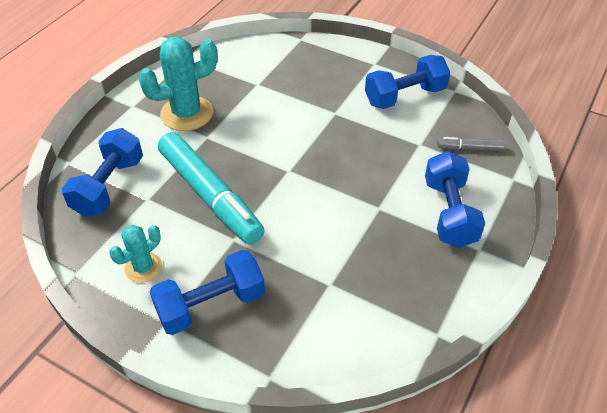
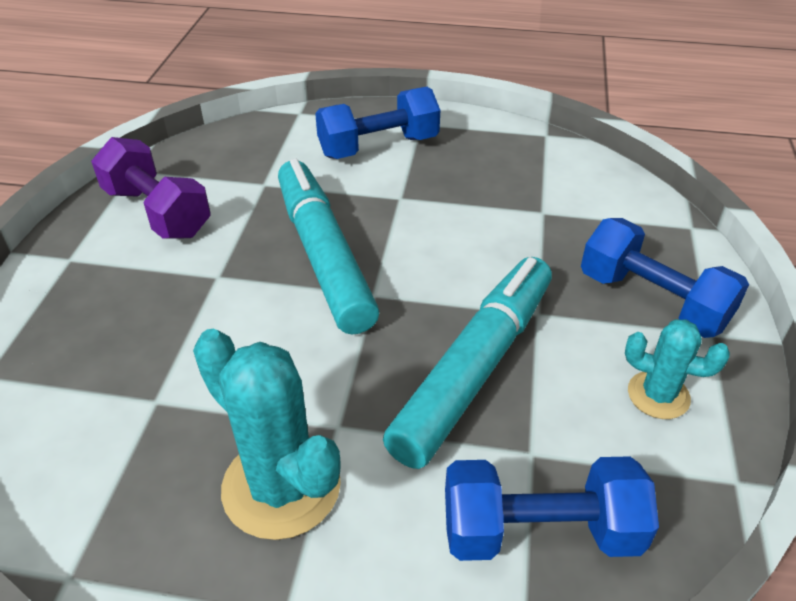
camera: 110 degrees left, 5 degrees down
(333, 157) = (323, 255): none -> turquoise marker
(405, 96) = (157, 212): blue dumbbell -> purple dumbbell
(469, 148) = (257, 145): grey marker -> none

